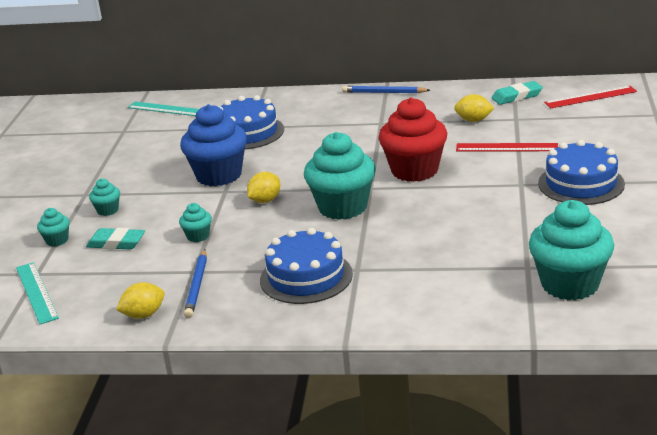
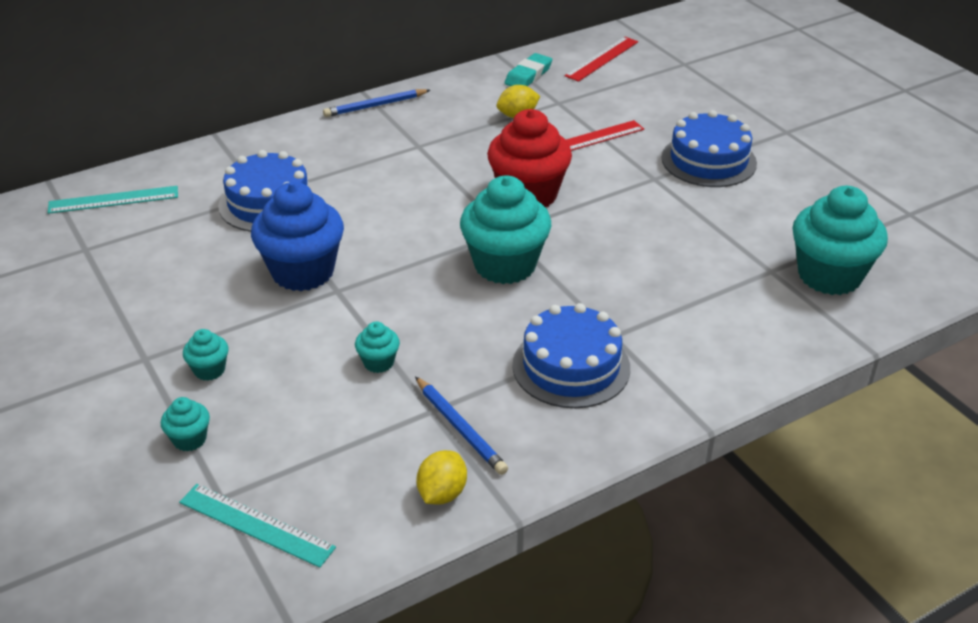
camera: 40 degrees left, 10 degrees up
(116, 243) = (281, 411): turquoise eraser -> none
(265, 200) = (403, 286): yellow lemon -> none

